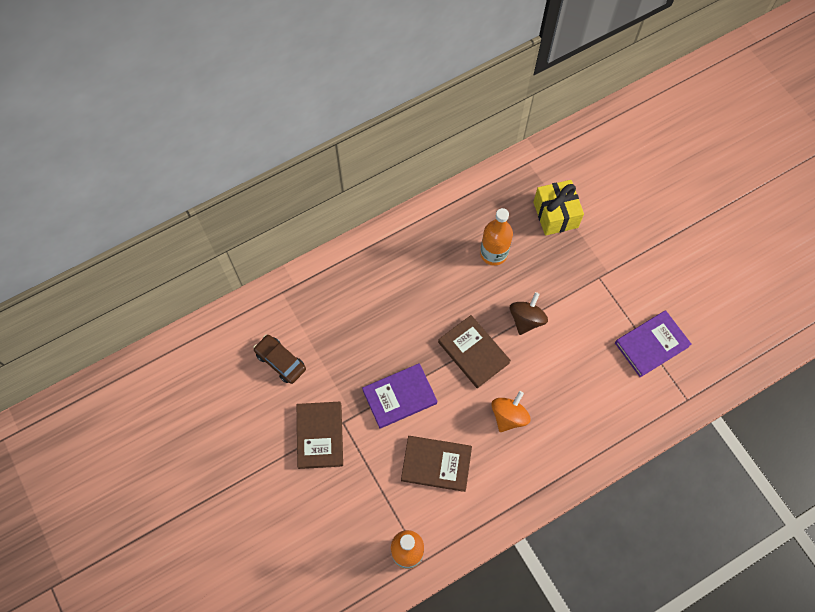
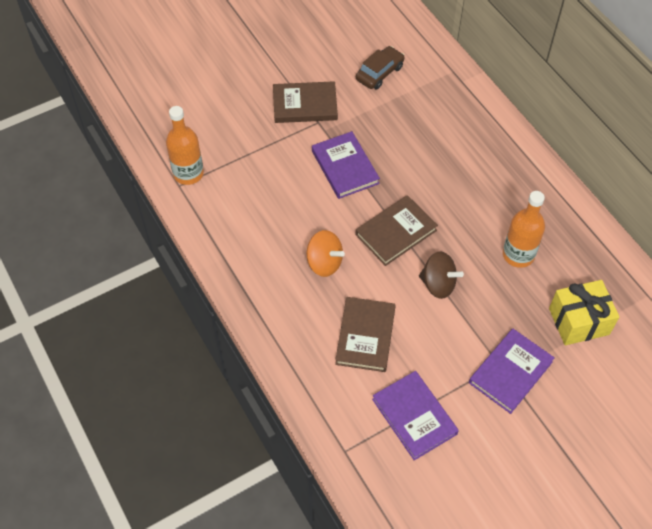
camera: 90 degrees right, 10 degrees down
(436, 464) = (274, 197): brown book -> brown book (365, 336)
(605, 269) = (510, 372): none -> purple book

